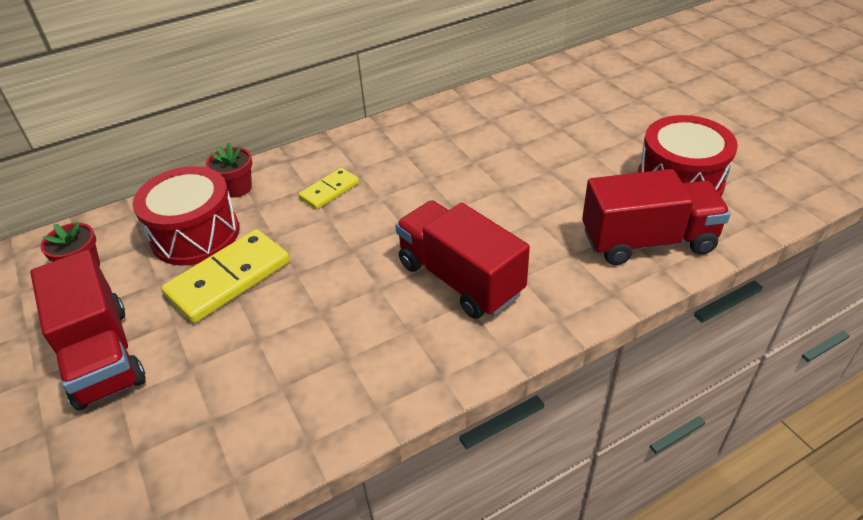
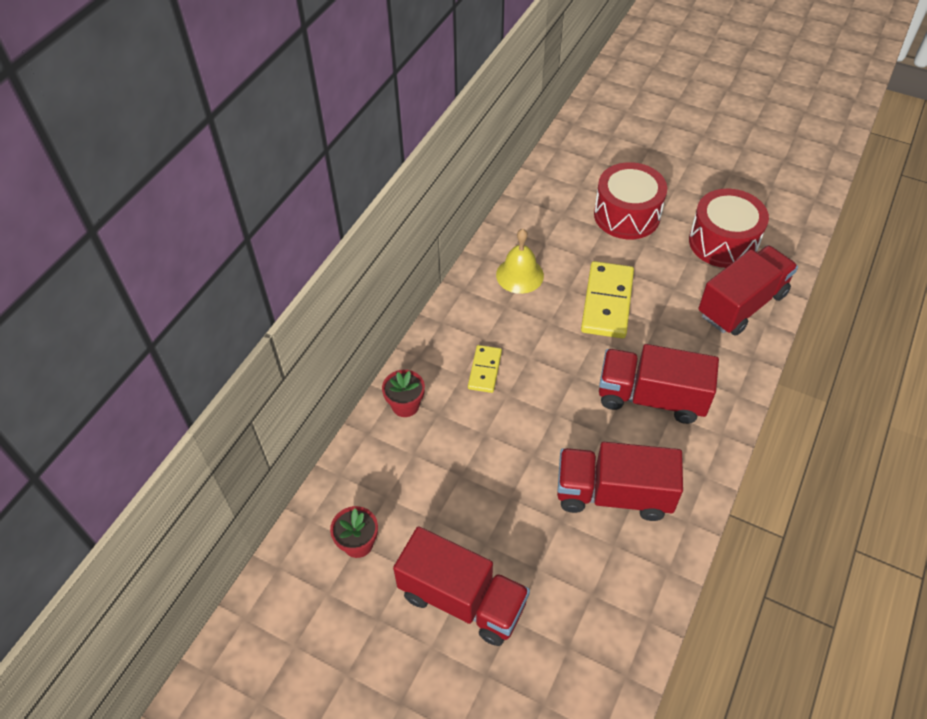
camera: 35 degrees left, 10 degrees up
(195, 234) = (419, 465): red drum -> red drum (627, 215)
(228, 279) = (488, 487): yellow domino -> yellow domino (607, 302)
(330, 342) = (613, 494): none -> red truck
(440, 135) = (519, 275): none -> yellow bell

